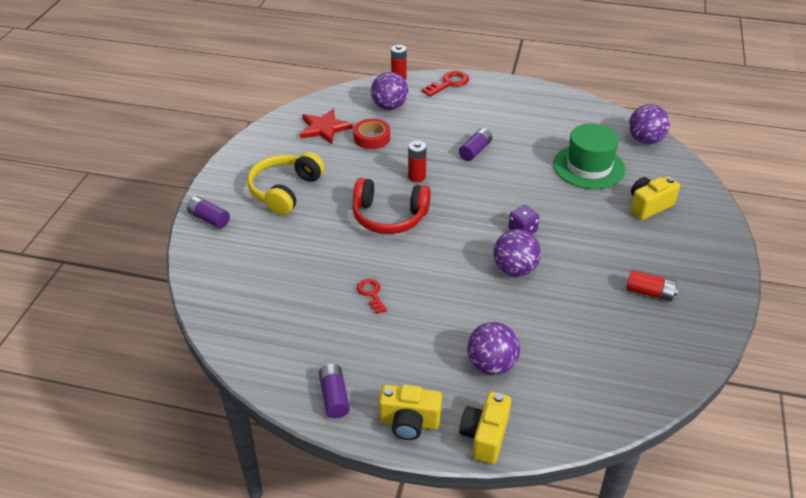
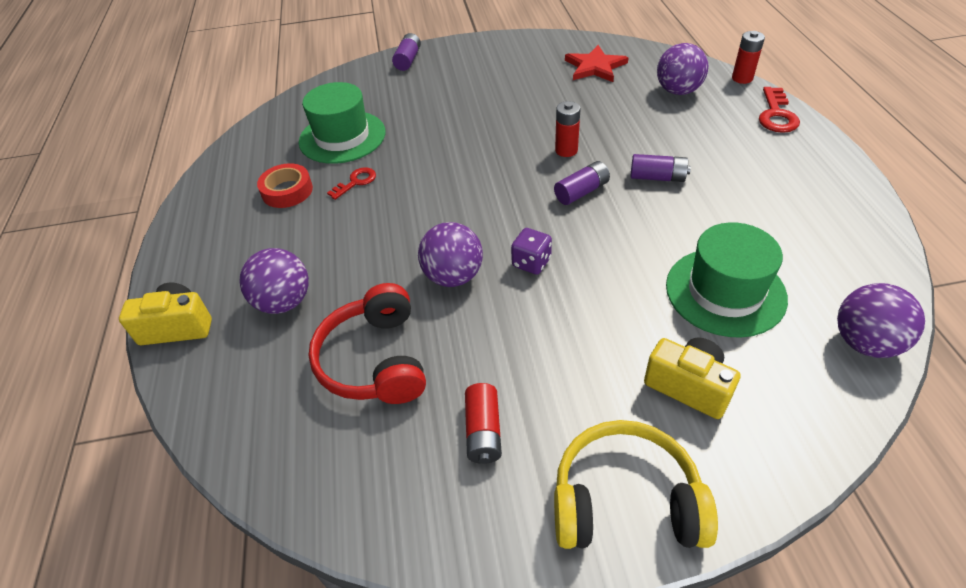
camera: 70 degrees right, 5 degrees up
(285, 190) = (476, 81): yellow headphones -> yellow headphones (625, 501)
(298, 288) = (342, 137): none -> green hat
(334, 397) = (209, 206): purple battery -> purple battery (581, 192)
(372, 138) = (608, 99): red tape -> red tape (287, 191)
(389, 216) = (482, 154): red headphones -> red headphones (375, 360)
(409, 422) = (187, 264): yellow camera -> none
(448, 83) = (776, 115): red key -> red key turned 75 degrees clockwise

